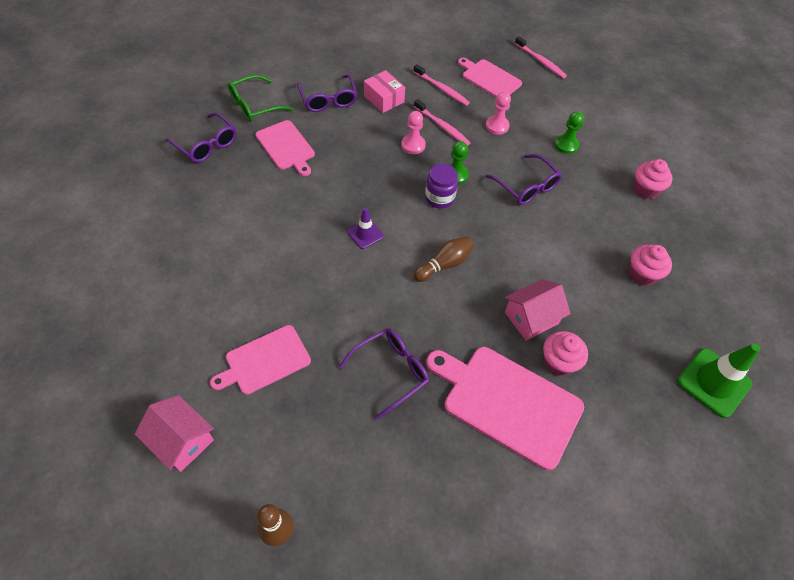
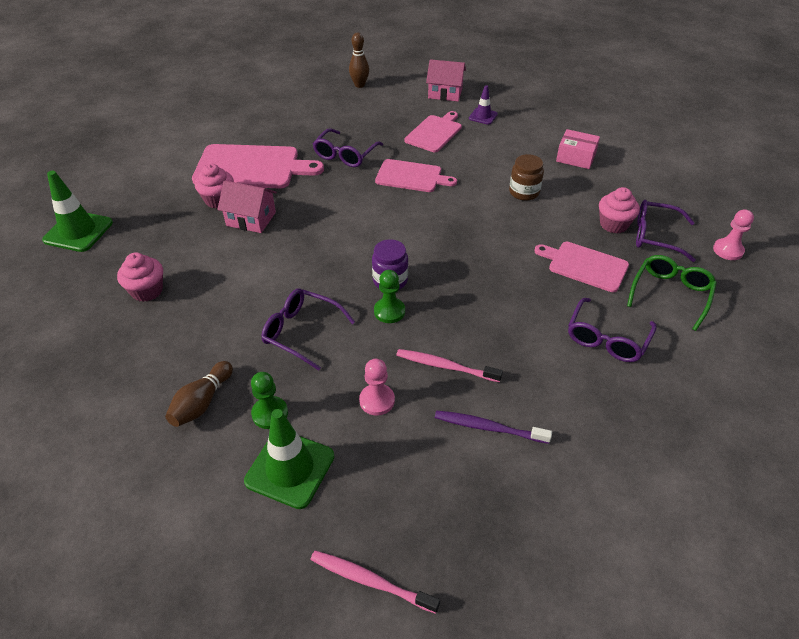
camera: 155 degrees right, 10 degrees down
(258, 231) = (524, 192): none -> brown jar
(328, 100) = (606, 339): purple glasses -> purple glasses turned 105 degrees counterclockwise
(365, 234) = (435, 223): purple traffic cone -> purple traffic cone (483, 116)
(384, 99) = (547, 372): pink box -> pink box (575, 157)
(413, 145) = (460, 325): pink pawn -> pink pawn (728, 250)
(442, 89) = (488, 427): pink toothbrush -> purple toothbrush
(444, 264) = (348, 228): brown bowling pin -> brown bowling pin (202, 402)
(489, 78) = (434, 487): pink cutting board -> pink cutting board (411, 176)
(531, 318) = (251, 219): pink house -> pink house turned 75 degrees clockwise
(563, 114) = (290, 468): none -> green traffic cone
(645, 190) = (146, 392): pink cupcake -> pink cupcake (613, 224)

